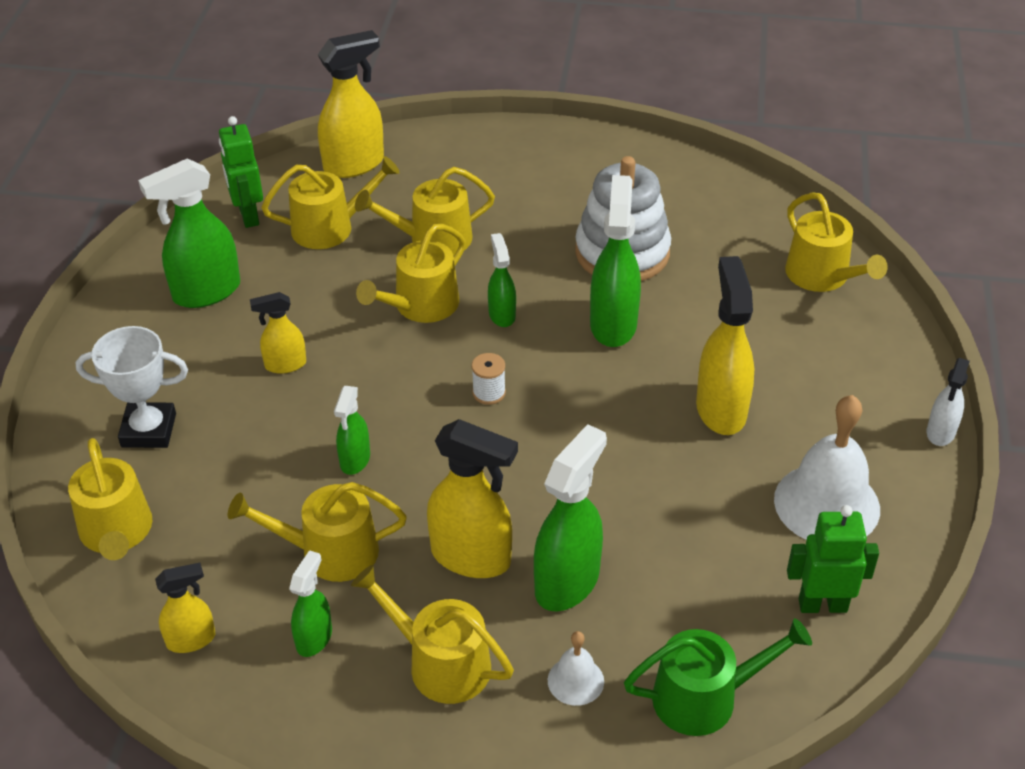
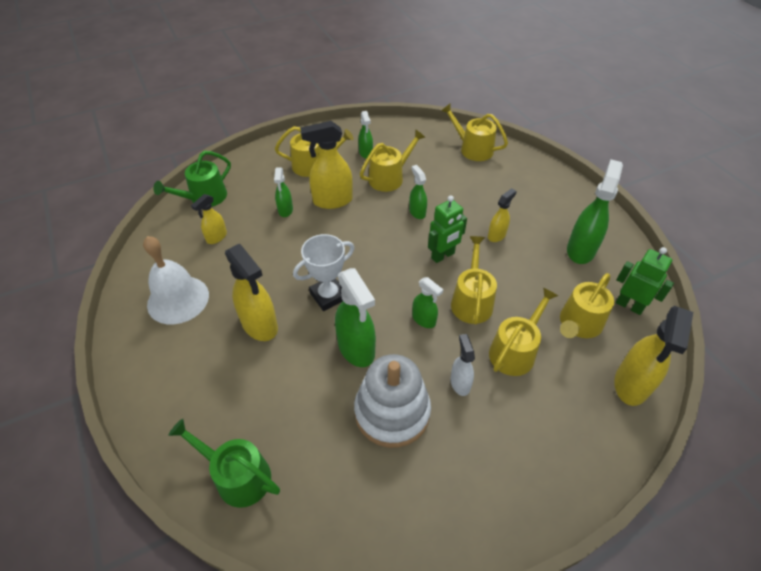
camera: 145 degrees right, 5 degrees up
(148, 430) = (512, 183): white trophy -> white trophy (328, 296)
(191, 639) = (406, 135): yellow spray bottle -> yellow spray bottle (216, 237)
(489, 393) = (388, 271): white spool -> none
(567, 581) = (285, 210): green spray bottle -> green spray bottle, size x0.56
(575, 680) = (259, 182): white bell -> none
(822, 276) = (237, 476): yellow watering can -> green watering can
(822, 605) = (165, 251): green robot -> green robot (443, 256)
(940, 432) = (119, 378): white spray bottle -> white spray bottle (460, 383)

